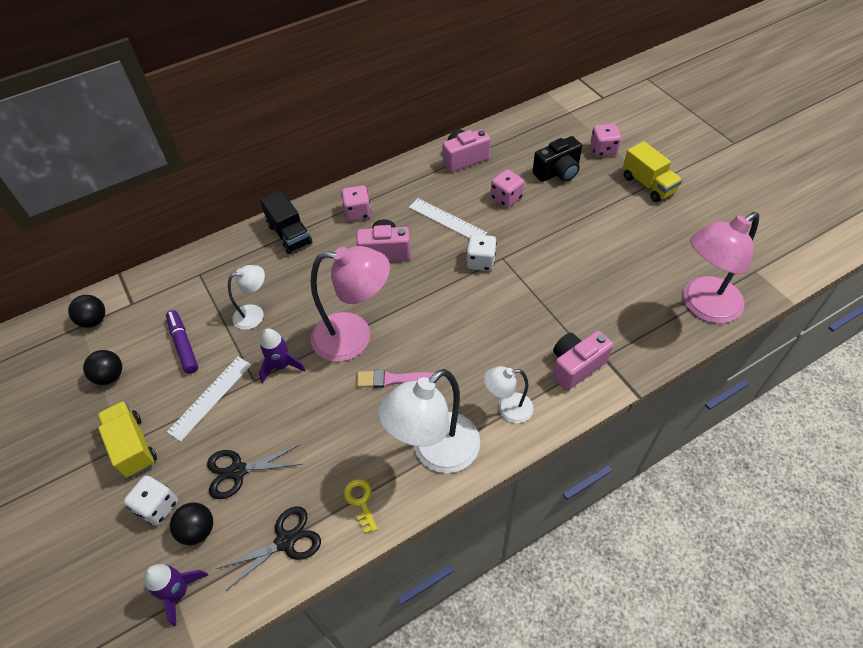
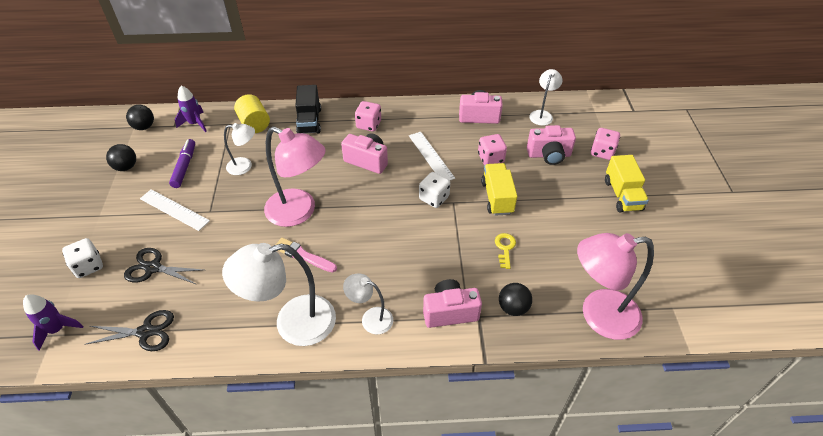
camera: 25 degrees right, 5 degrees down
(133, 446) = (104, 219): yellow truck -> yellow truck (497, 197)
(198, 530) = (100, 294): black ball -> black ball (513, 308)
(210, 397) = (174, 209): white ruler -> white ruler turned 60 degrees clockwise
(228, 262) = (254, 124): none -> yellow cylinder
(281, 366) = (235, 210): purple rocket -> purple rocket (195, 123)
(360, 501) = (214, 331): yellow key -> yellow key (505, 248)
(523, 133) = (542, 114): none -> white lamp
(558, 172) = (549, 155): black camera -> pink camera

